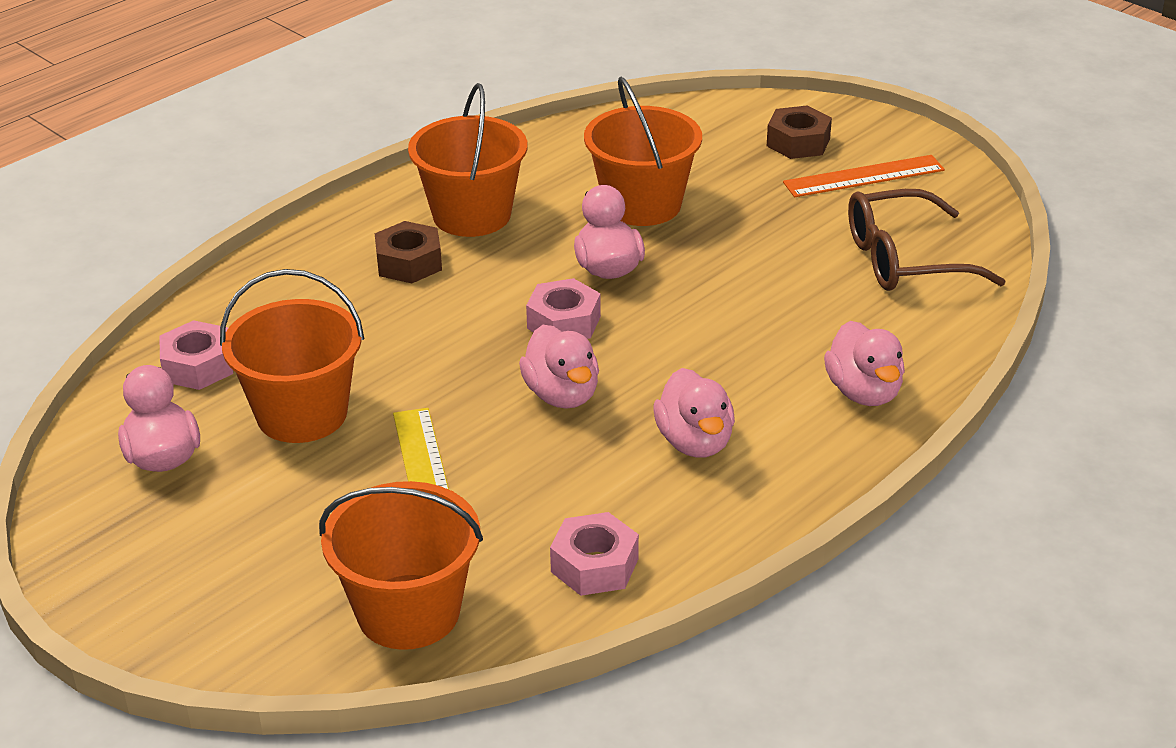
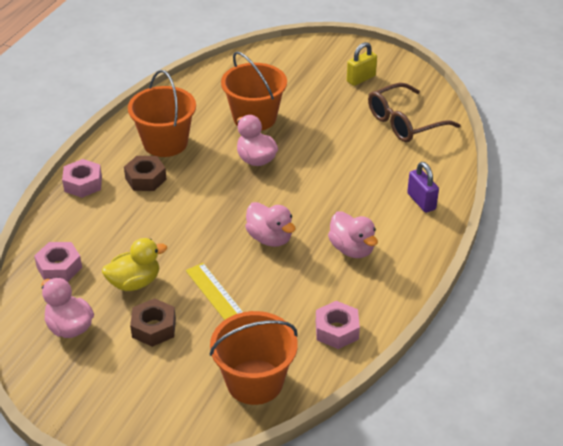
camera: 20 degrees left, 5 degrees up
(302, 414) = (135, 282): orange bucket -> yellow duck
(564, 322) = (249, 196): pink nut -> pink nut (83, 184)
(798, 142) = (317, 65): brown nut -> brown nut (154, 328)
(864, 176) = (361, 79): orange ruler -> yellow padlock
(864, 392) = (421, 201): pink duck -> purple padlock

